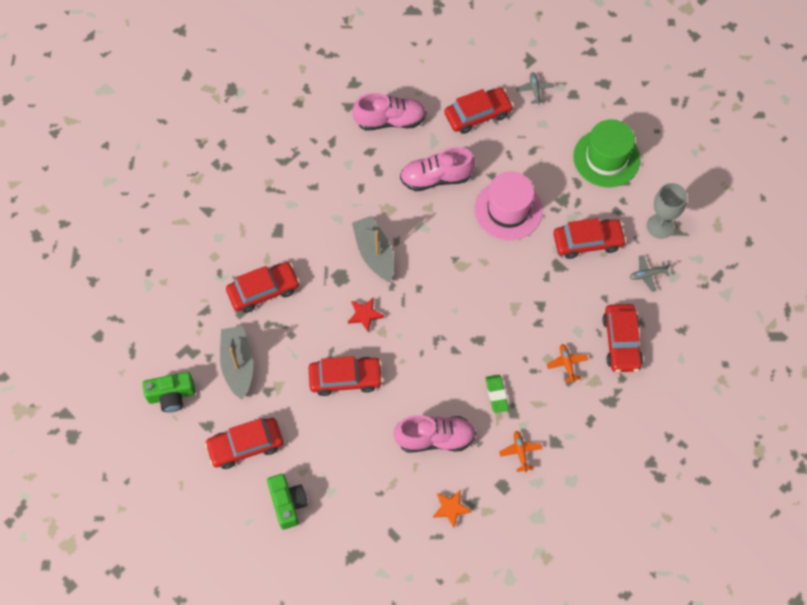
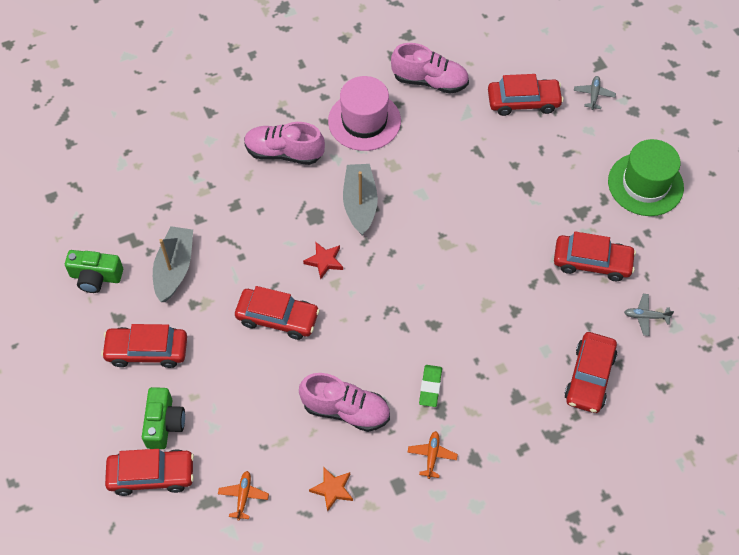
camera: 20 degrees right, 5 degrees down
(263, 291) = (232, 205): red car -> red car (151, 475)
(436, 178) = (454, 150): pink shoe -> pink shoe (284, 153)
(508, 210) = (518, 204): pink hat -> pink hat (364, 121)
(567, 364) = (520, 381): orange plane -> orange plane (243, 496)
(660, 226) = (679, 271): grey goblet -> none

